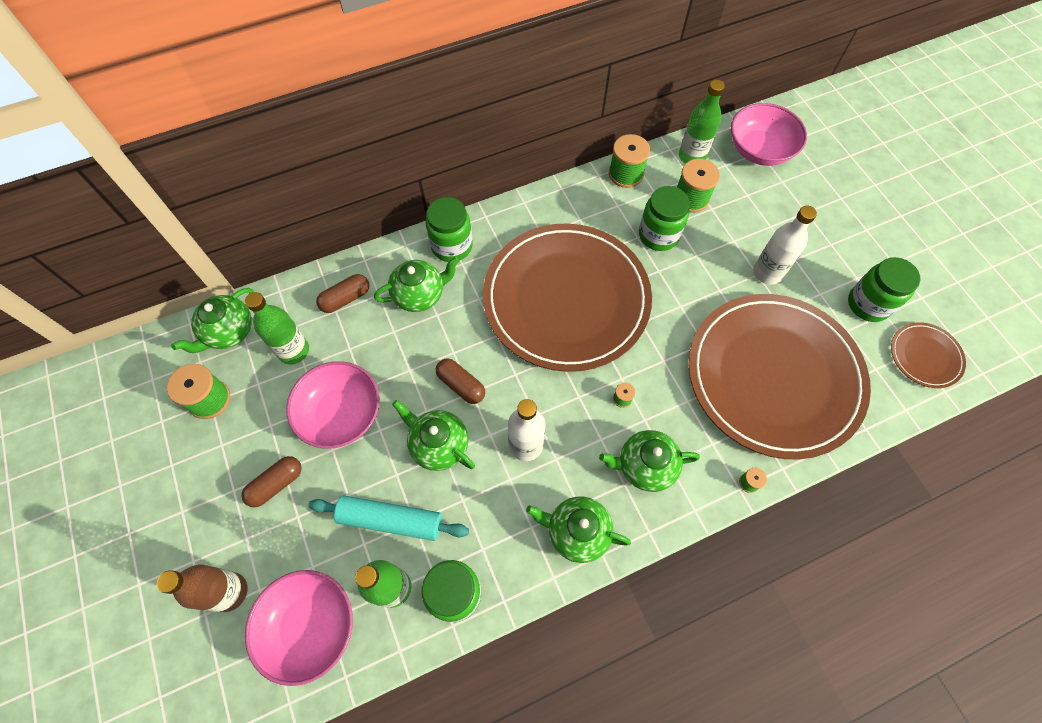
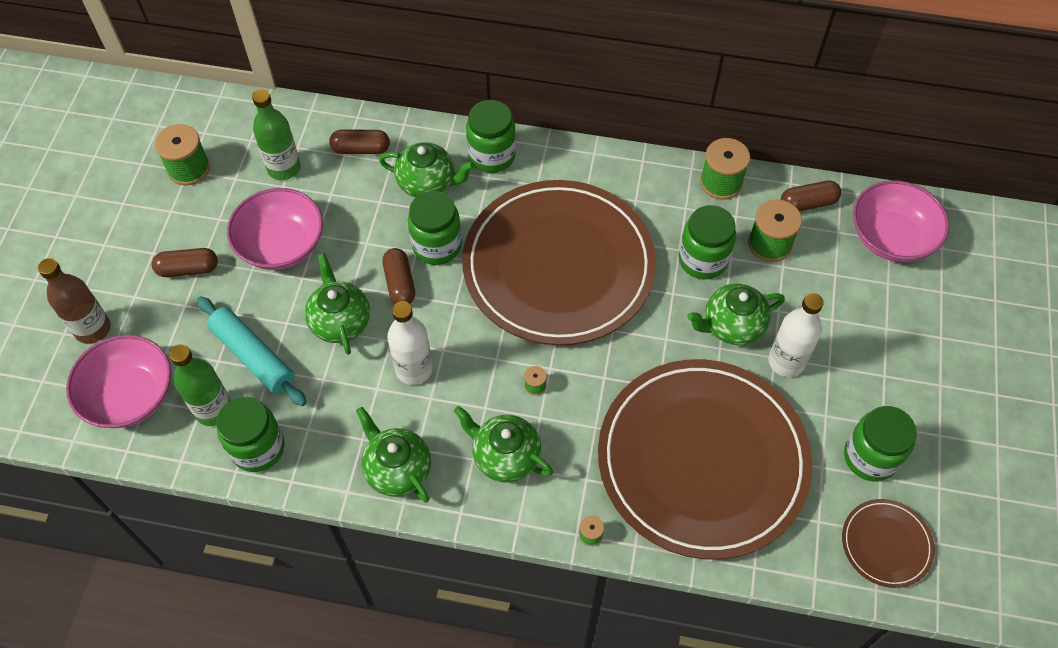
camera: 35 degrees right, 5 degrees down
(229, 332) = (244, 121): green teapot -> green teapot (731, 326)
(466, 338) = (437, 246): none -> green jar
(691, 156) = (808, 203): green bottle -> brown capsule

